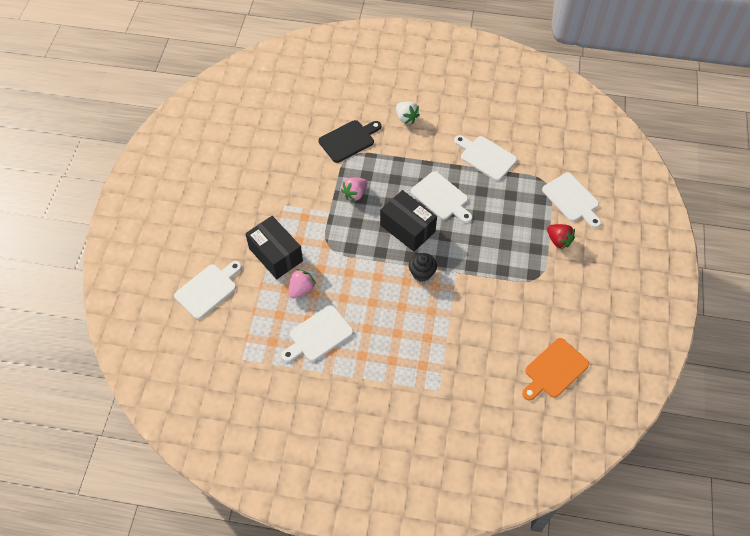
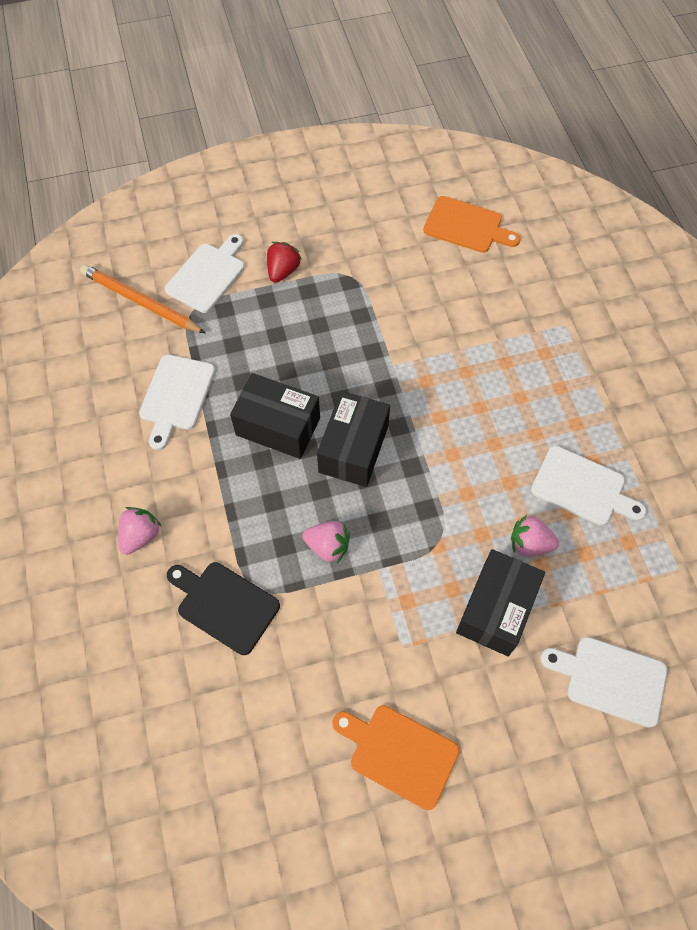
camera: 115 degrees left, 5 degrees up
(234, 183) = (399, 753): none -> orange cutting board
(406, 118) = (140, 536): white strawberry -> pink strawberry
(422, 273) = (416, 403): black cupcake -> none
(441, 197) = (278, 426): white cutting board -> black box
(564, 160) = (141, 302): none -> orange pencil

